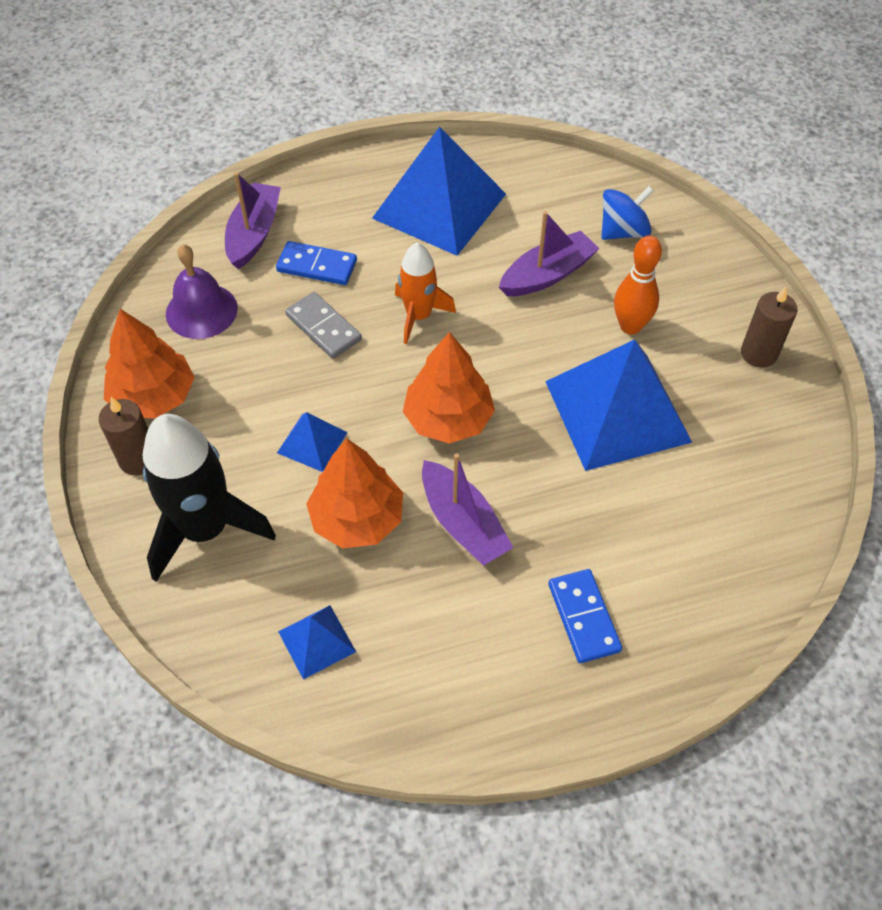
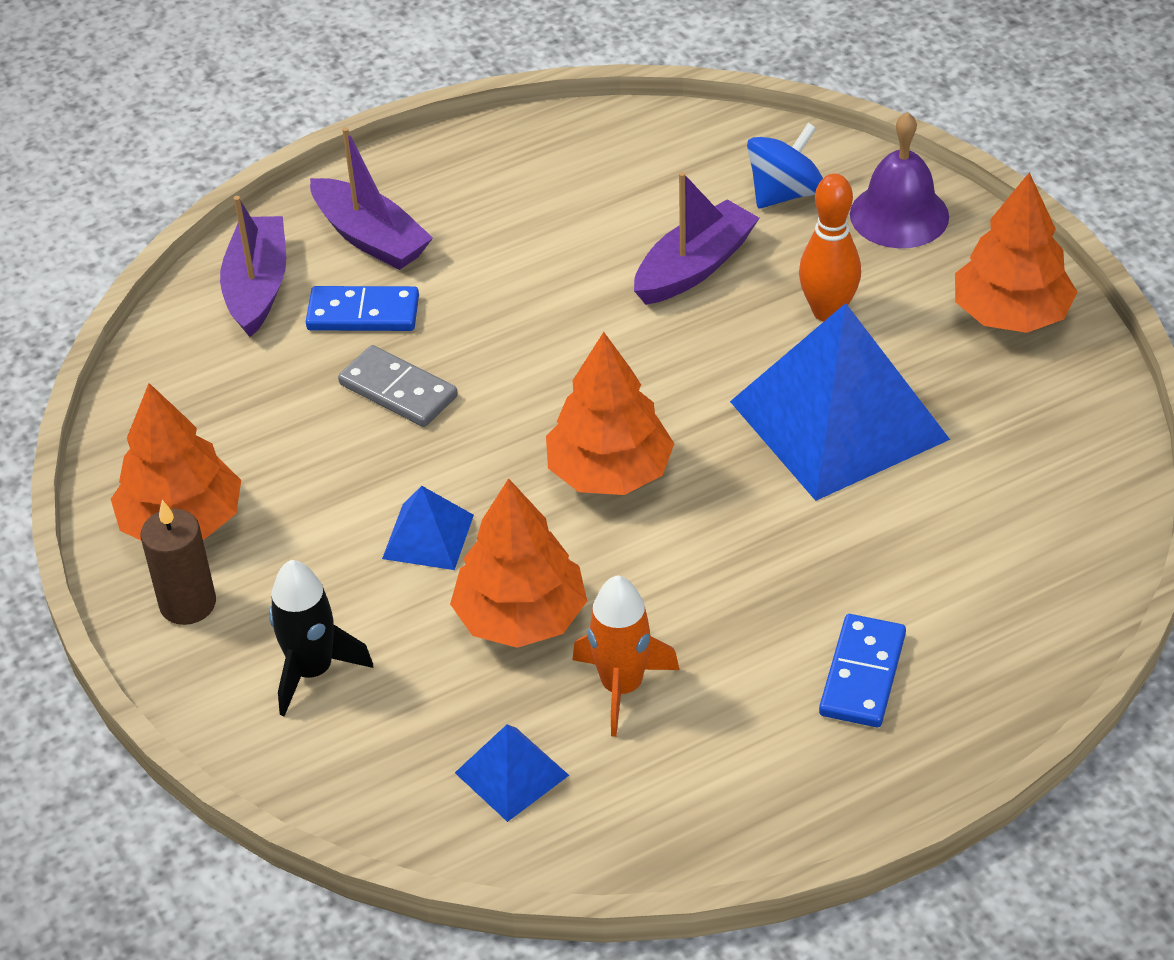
camera: 10 degrees left, 10 degrees down
(201, 311) = (214, 400): purple bell -> purple bell (899, 215)
(205, 529) = (312, 671): black rocket -> black rocket, size x0.60
(419, 316) = (529, 351): orange rocket -> orange rocket (622, 687)
(439, 205) = (515, 204): blue pyramid -> none
(463, 523) = (668, 595): purple boat -> purple boat (371, 238)
(584, 617) = (863, 674): blue domino -> blue domino turned 45 degrees clockwise
(758, 353) = (1011, 314): brown candle -> orange tree

